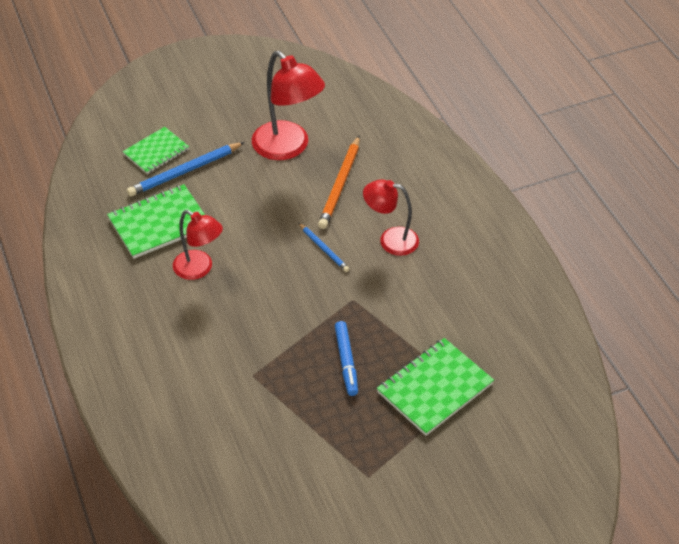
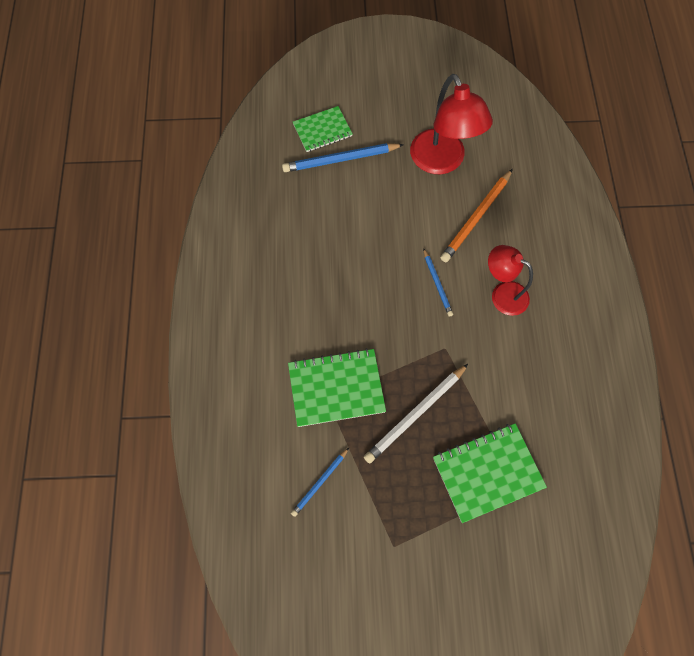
camera: 20 degrees right, 20 degrees up
(159, 223) = (300, 208): green notebook -> green notebook (336, 388)
(199, 269) = (318, 269): red lamp -> none
(273, 447) = (320, 483): none -> blue pencil
(346, 362) = (416, 414): blue marker -> white pencil

